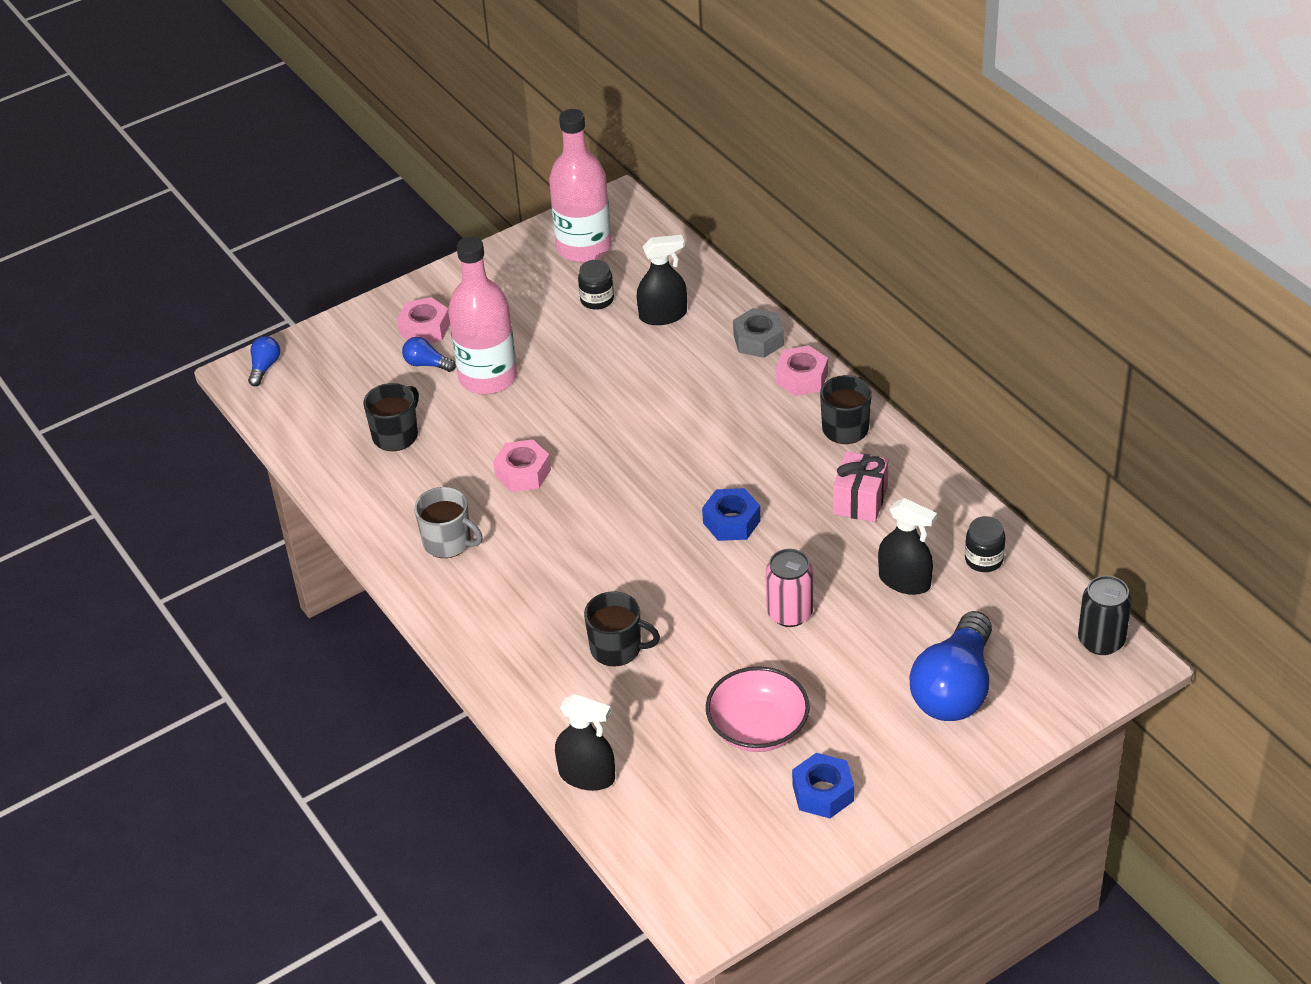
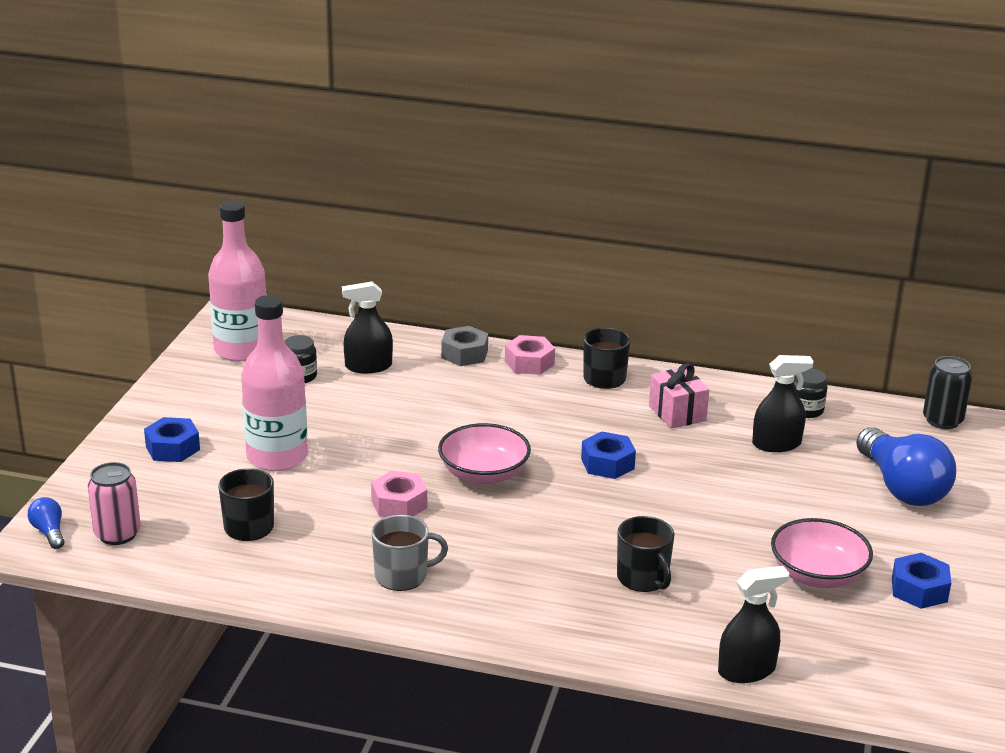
camera: 45 degrees left, 15 degrees down
(425, 329) = (172, 448): pink nut -> blue nut
(427, 364) = (208, 470): blue light bulb -> none
(617, 648) = (643, 578): black mug -> black mug turned 90 degrees clockwise
(620, 478) = (484, 474): none -> pink bowl
(663, 315) = (368, 366): black spray bottle -> black spray bottle turned 135 degrees counterclockwise
(789, 613) = (731, 497): pink can -> pink can (117, 534)

